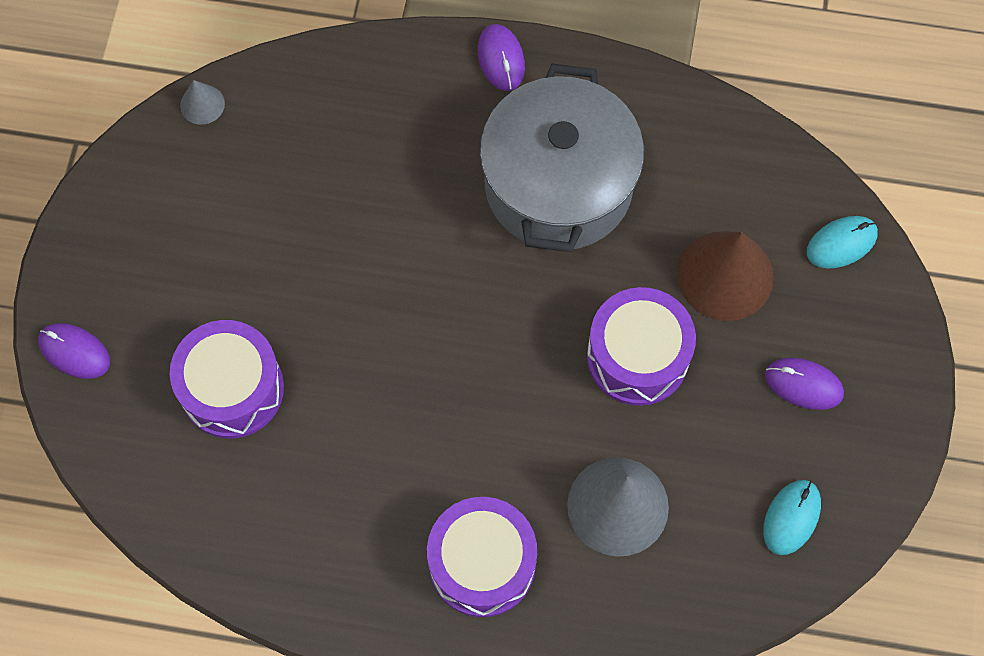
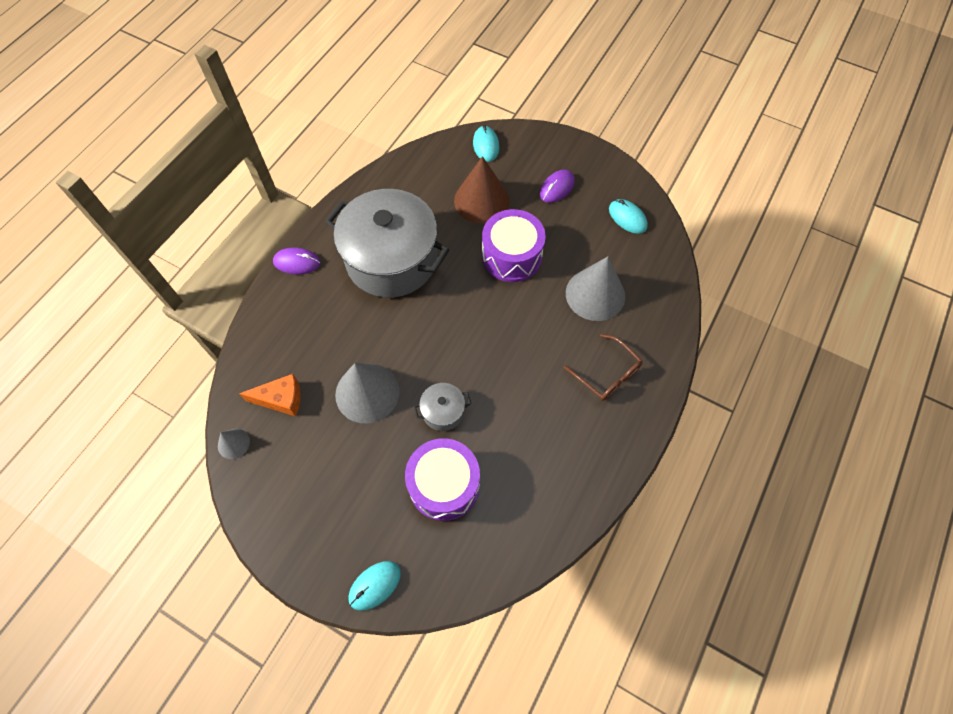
camera: 70 degrees left, 5 degrees down
(74, 352) = (375, 585): purple mouse -> turquoise mouse
(282, 133) = (281, 399): none -> orange cheese
(331, 238) = (367, 393): none -> grey cone
(338, 349) = (443, 411): none -> grey pot
(482, 563) = (607, 374): purple drum -> brown glasses

